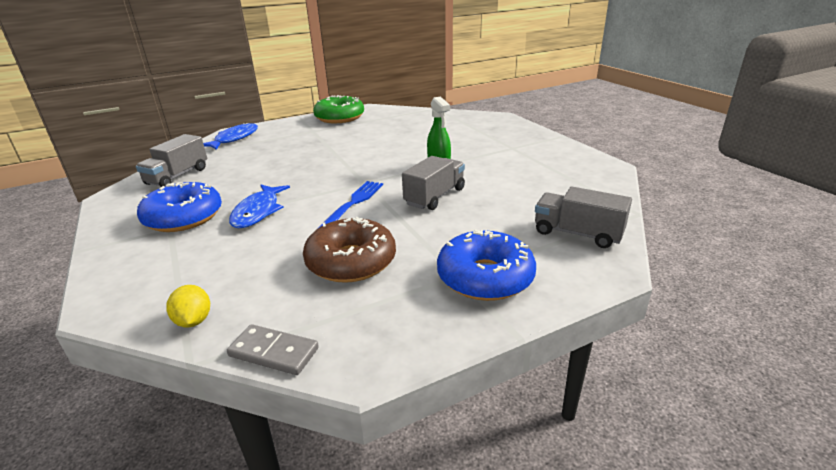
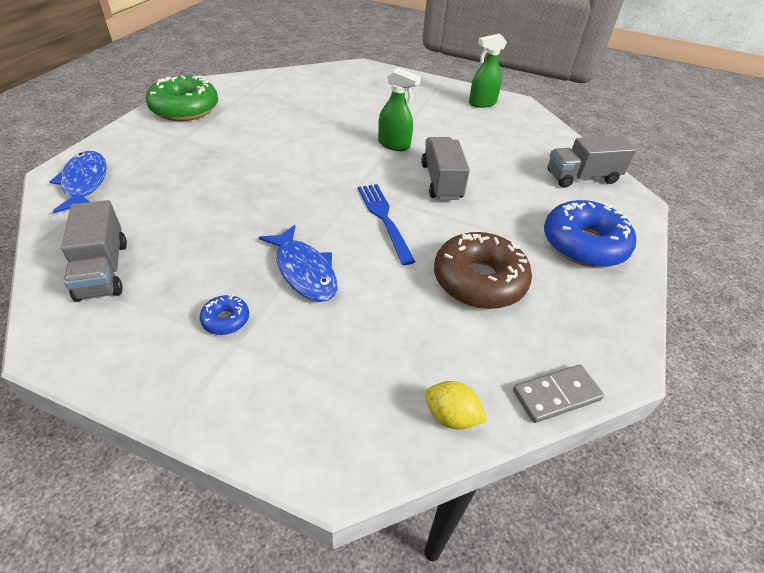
camera: 45 degrees left, 15 degrees up
(184, 217) = (226, 319): blue donut -> blue donut, size x0.45
(568, 159) = (482, 103): none -> green spray bottle

